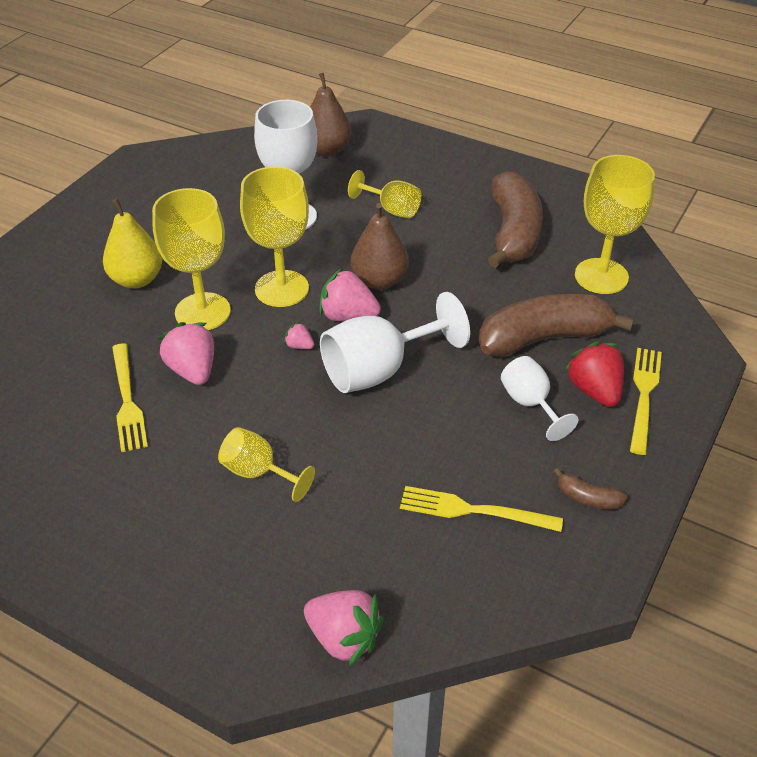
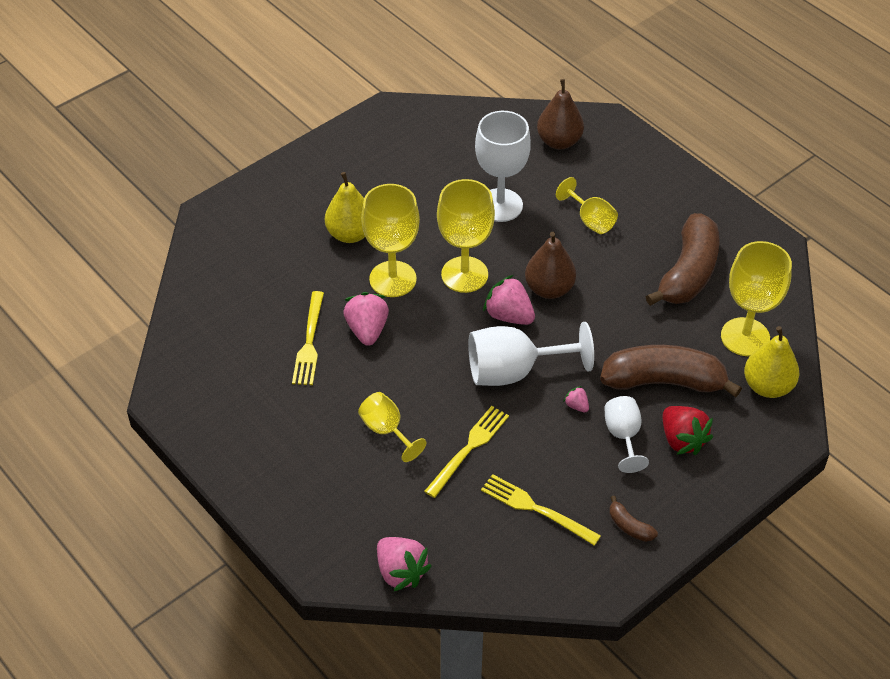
camera: 20 degrees right, 5 degrees up
(299, 346) = (458, 332): pink strawberry -> pink strawberry (576, 406)
(594, 390) = (682, 440): red strawberry -> red strawberry turned 150 degrees clockwise
(644, 395) = (722, 456): yellow fork -> yellow fork (469, 448)
(650, 315) = (767, 386): none -> yellow pear

